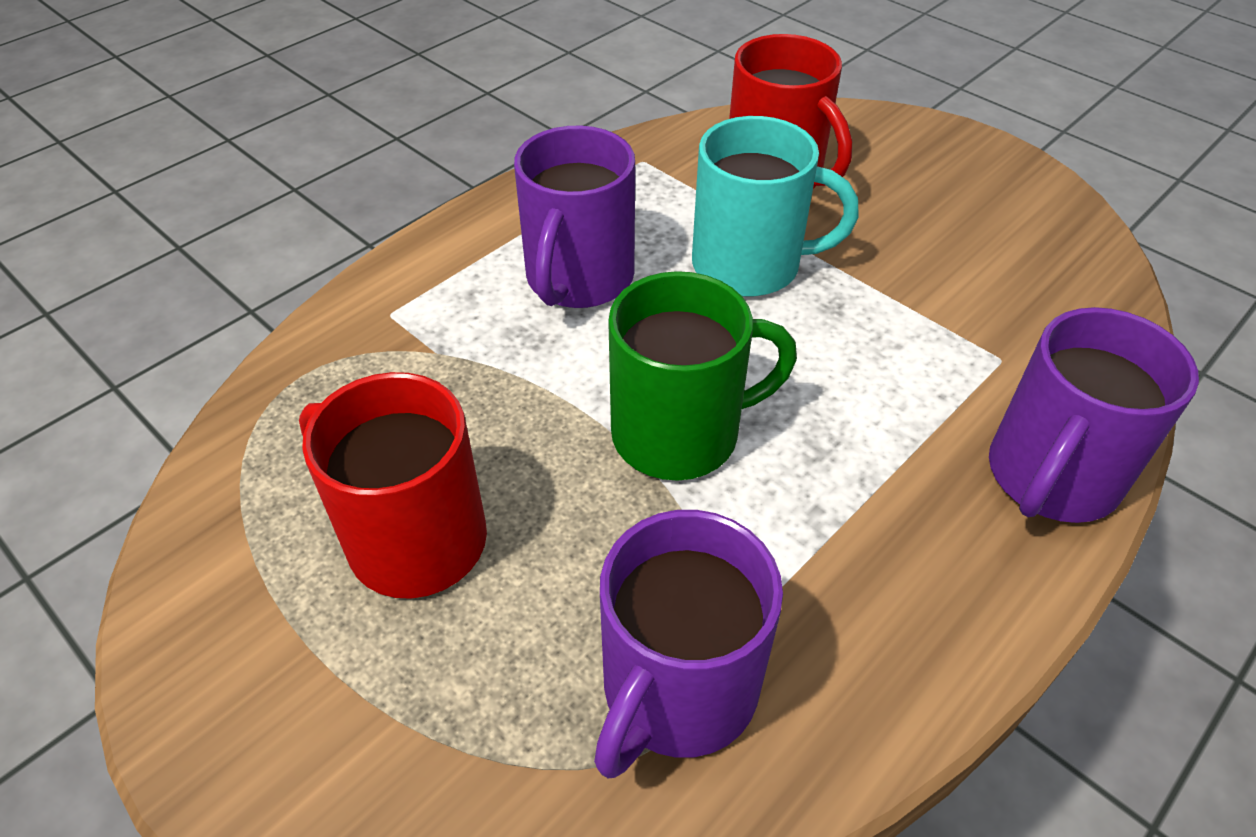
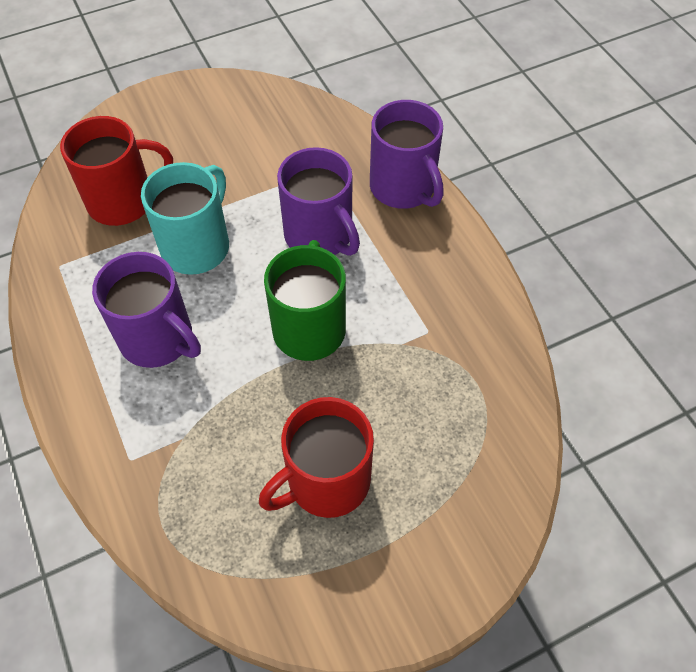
camera: 70 degrees left, 10 degrees up
(677, 691) = (460, 382): purple mug -> purple mug (320, 236)

